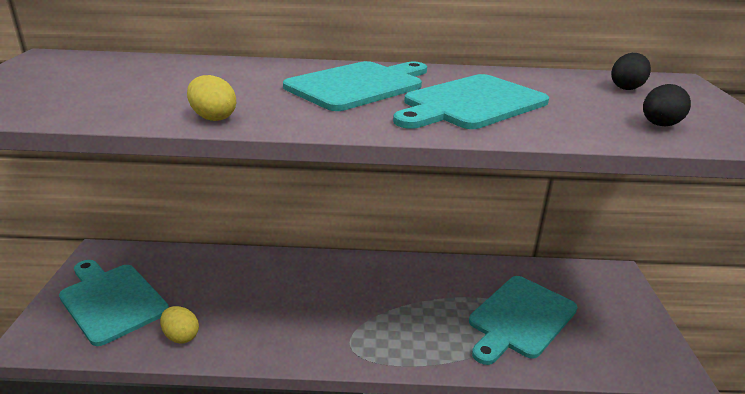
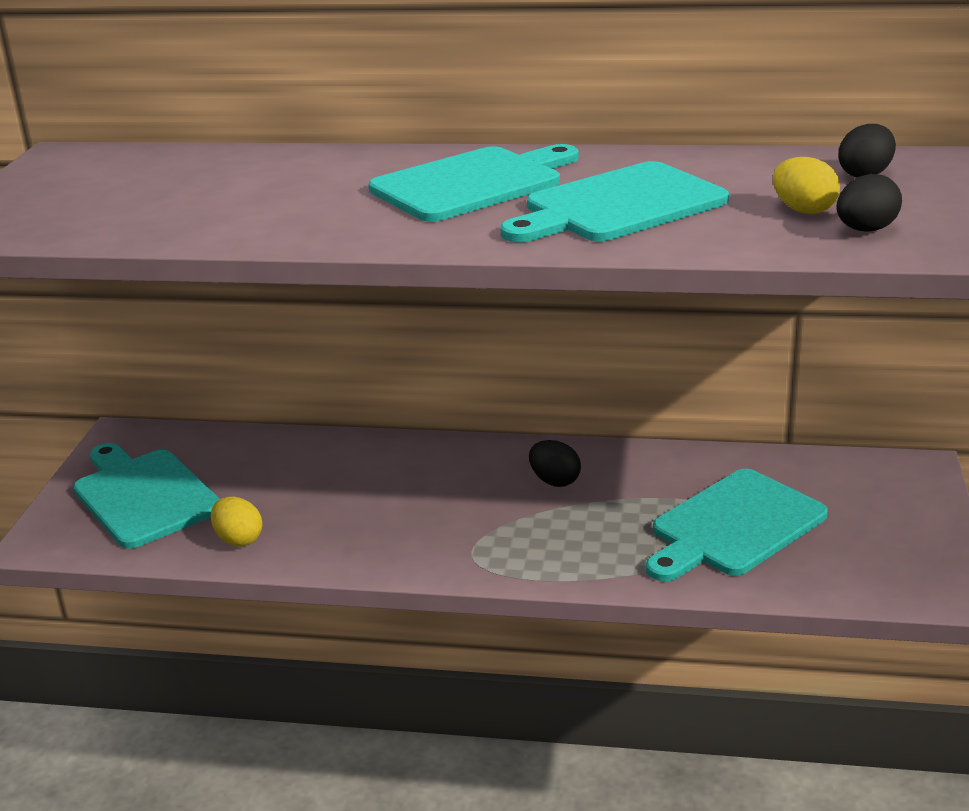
camera: 10 degrees right, 0 degrees up
(213, 117) = (275, 234): yellow egg -> yellow egg (803, 210)
(396, 285) = (554, 481): none -> black egg

